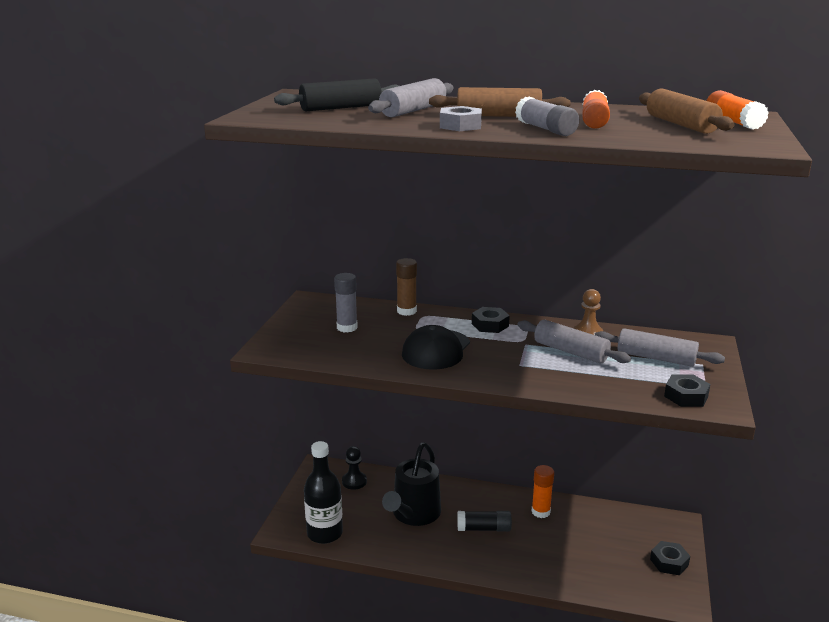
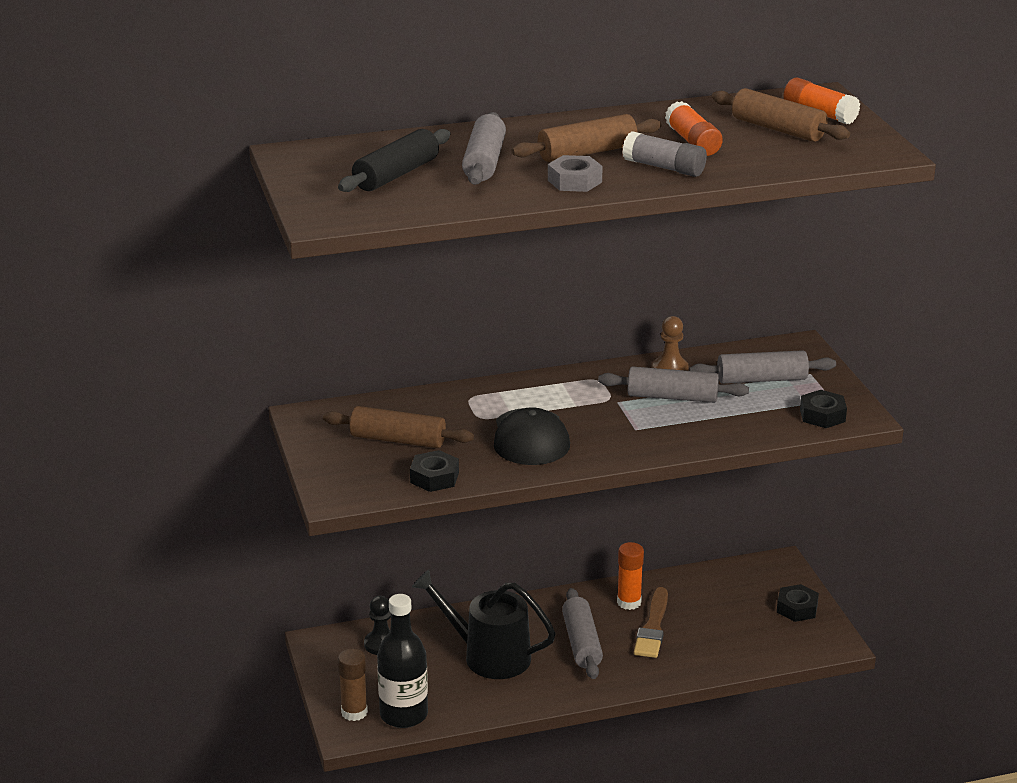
camera: 30 degrees left, 5 degrees up
(347, 327) = (398, 440): grey glue stick -> brown rolling pin
(406, 311) = (443, 397): brown glue stick -> brown glue stick (354, 712)
(414, 514) = (489, 656): black watering can -> black watering can turned 120 degrees clockwise
(484, 528) = (581, 643): black glue stick -> grey rolling pin
(490, 325) = (556, 388): black nut -> black nut (434, 477)
(544, 536) = (652, 627): none -> brown brush

